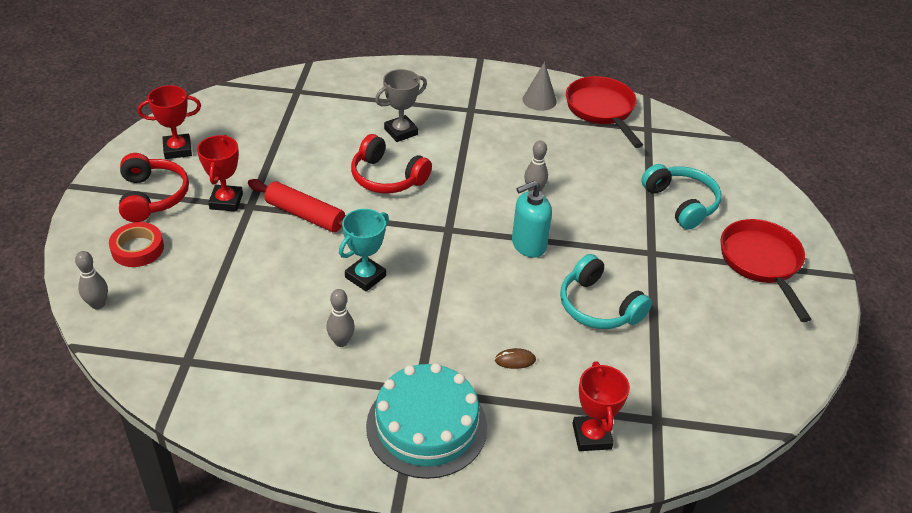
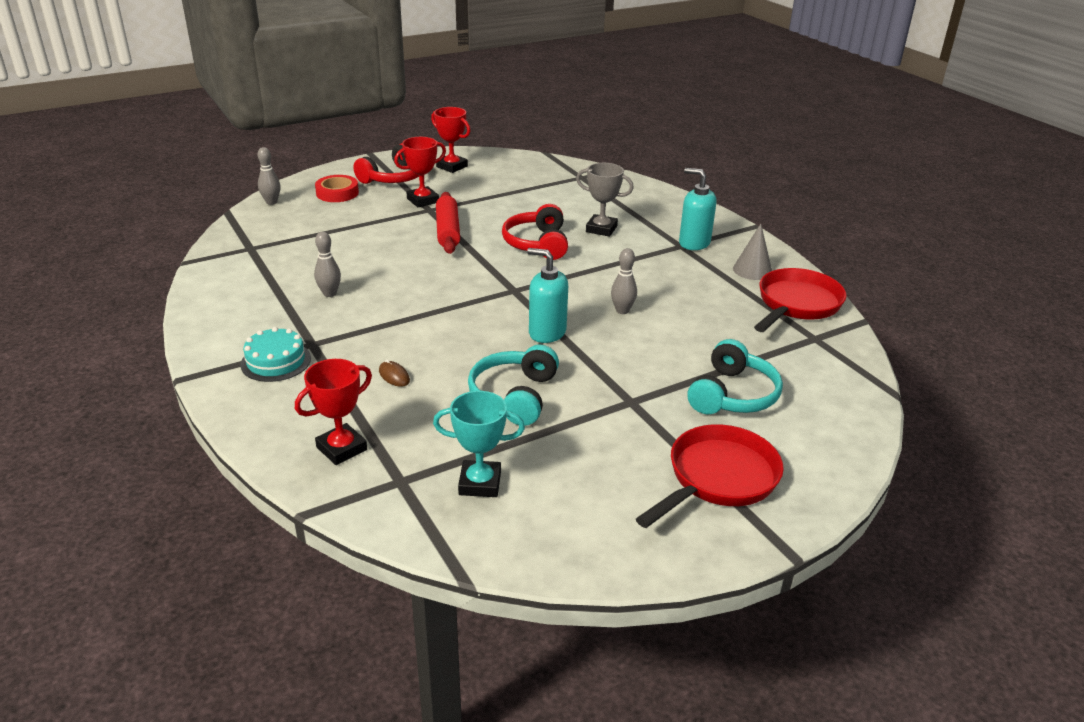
camera: 55 degrees right, 10 degrees down
(365, 277) = (411, 277): turquoise trophy -> turquoise trophy (480, 483)
(426, 426) = (276, 361): turquoise cake -> turquoise cake, size x0.59
(473, 101) = (694, 243): none -> turquoise soap dispenser

